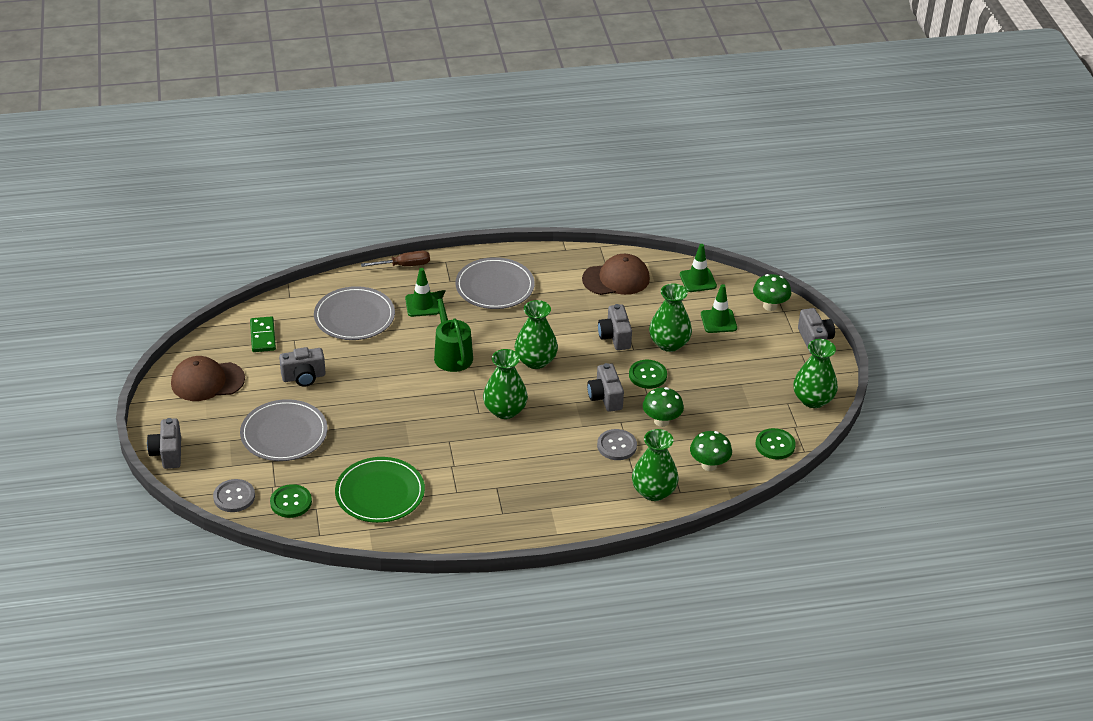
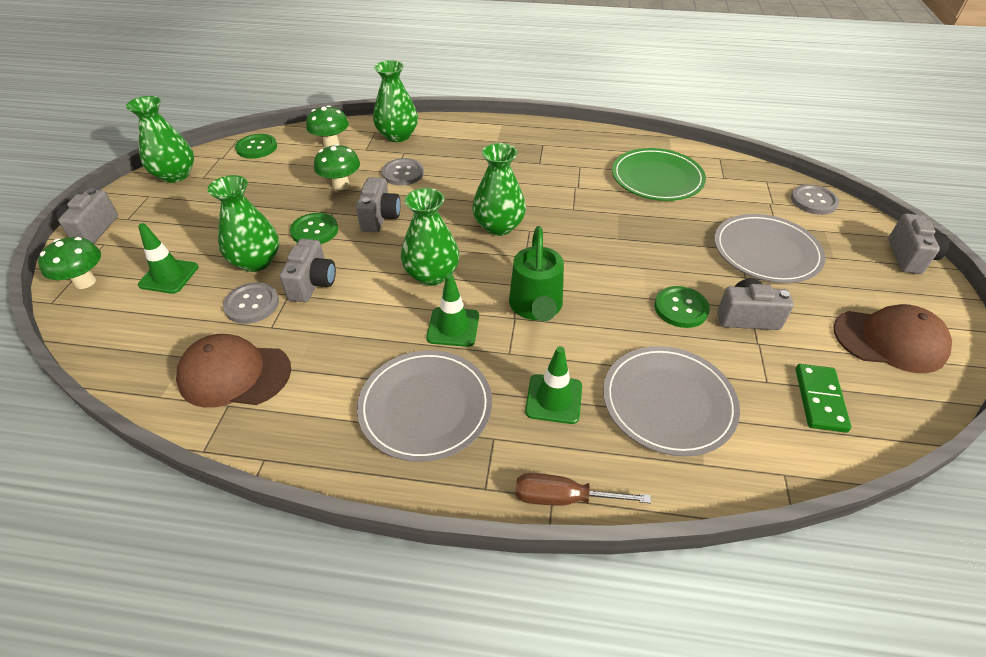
camera: 160 degrees left, 5 degrees up
(291, 502) = (750, 186): green button -> green button (681, 308)
(643, 316) = (252, 304): none -> grey button
(698, 280) = (126, 342): green traffic cone -> green traffic cone (453, 327)

